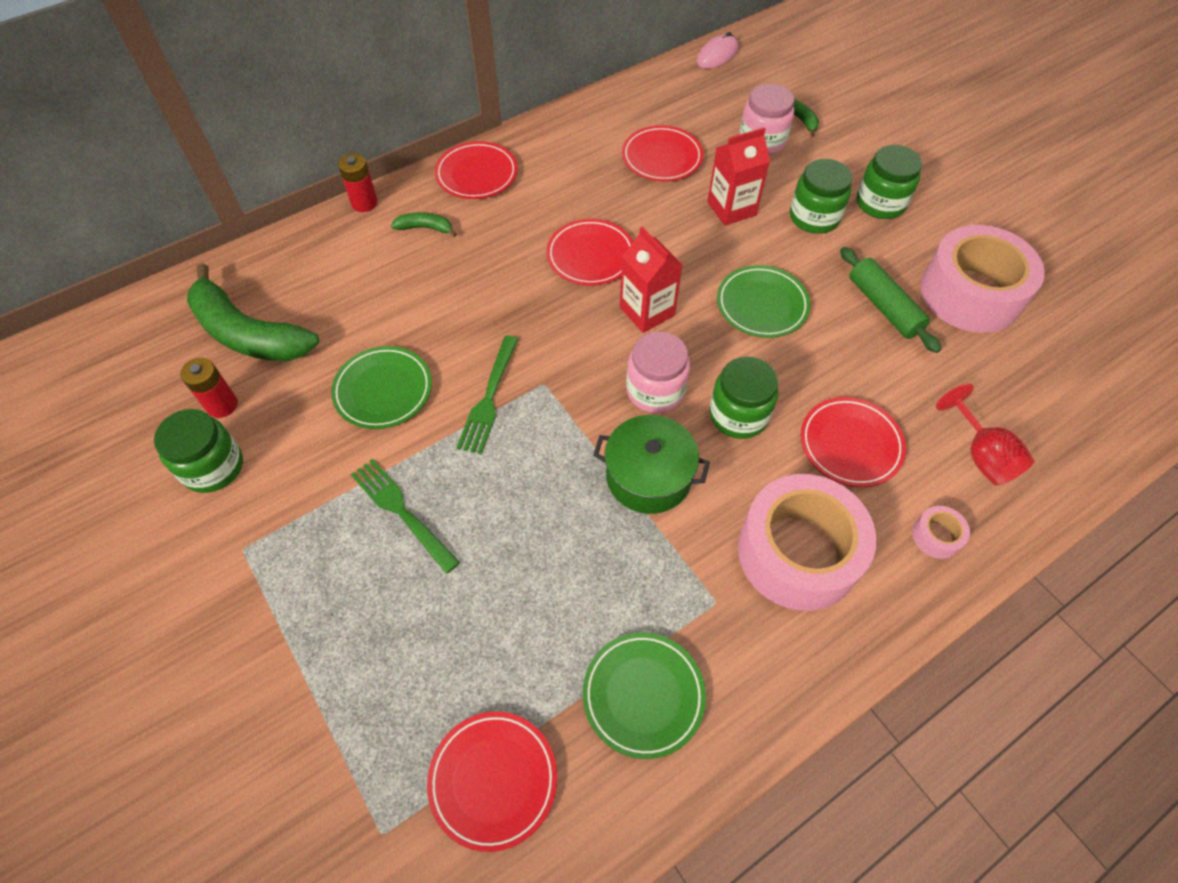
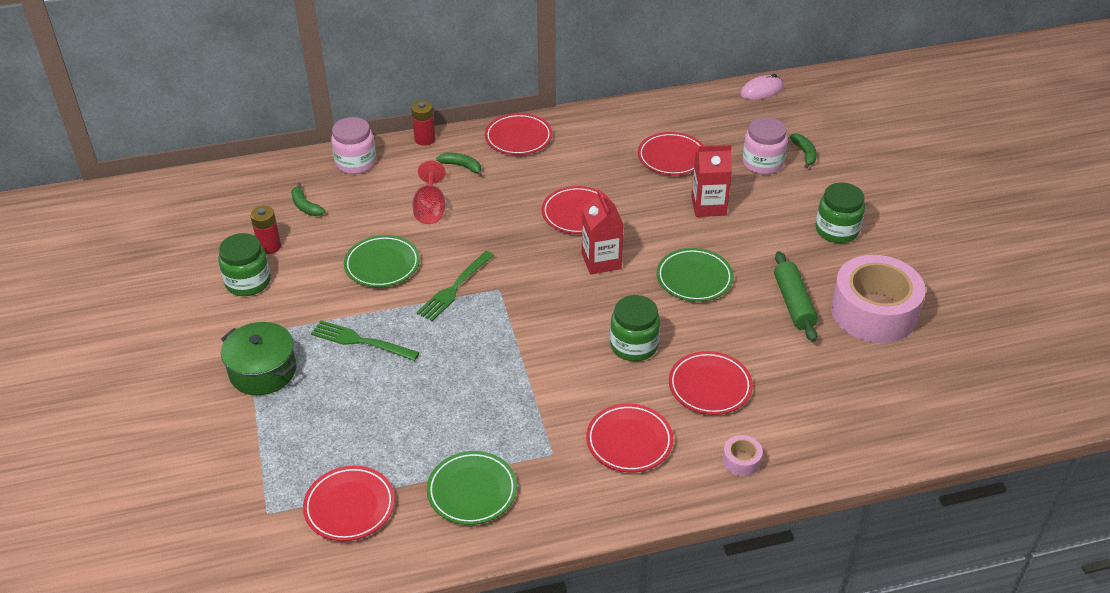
camera: 20 degrees right, 15 degrees down
(248, 333) = (305, 206): green banana -> green banana, size x0.43
(402, 511) = (361, 341): green fork -> green fork turned 45 degrees counterclockwise
(648, 476) = (545, 366): green pot -> green pot (263, 371)
(655, 390) = (579, 314): pink jar -> pink jar (356, 163)
(798, 552) = (629, 441): pink tape -> red plate
(814, 217) = (774, 227): green jar -> none
(981, 455) = (810, 420): red goblet -> red goblet (430, 209)

